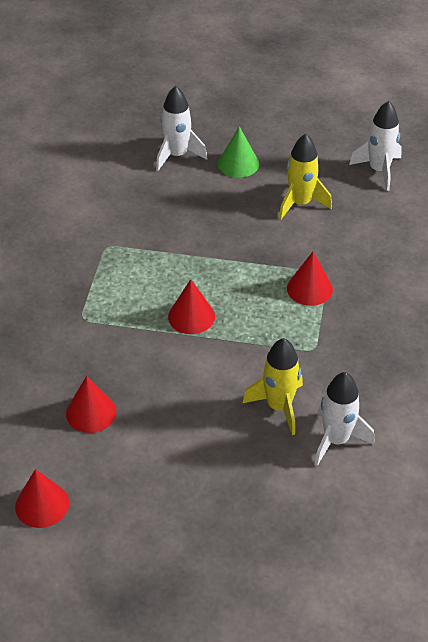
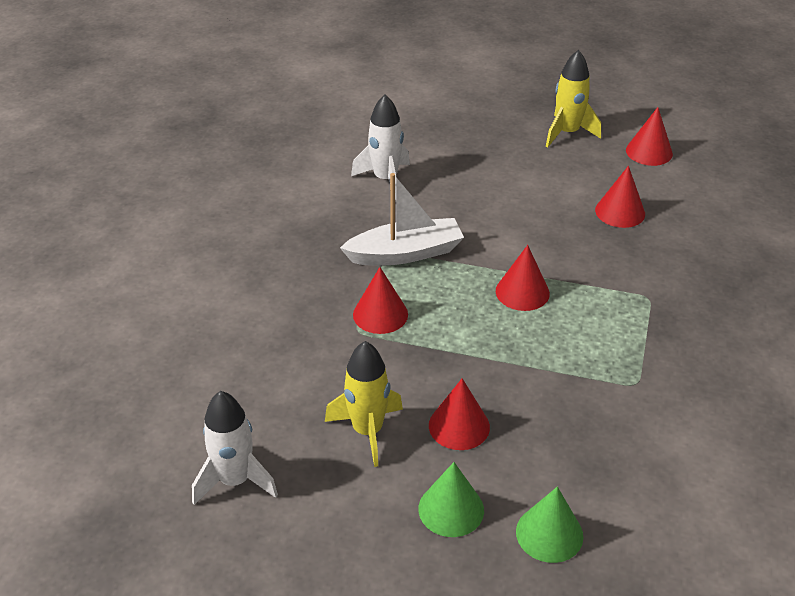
camera: 175 degrees left, 5 degrees down
(177, 155) = (549, 534): white rocket -> green cone
(237, 210) = (459, 426): none -> red cone
(279, 407) = (434, 206): yellow rocket -> yellow rocket (567, 133)
(299, 349) = (405, 253): none -> white boat

